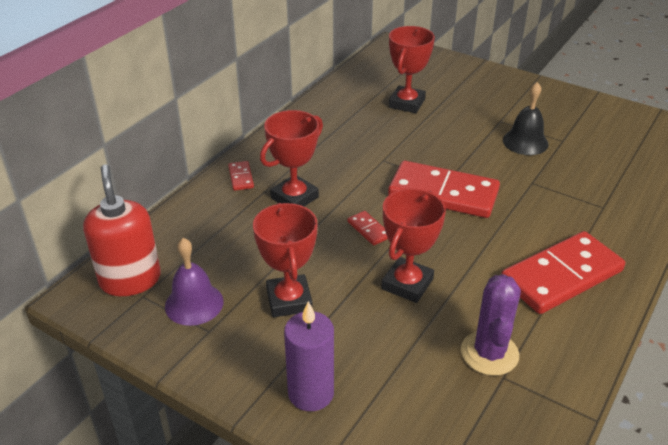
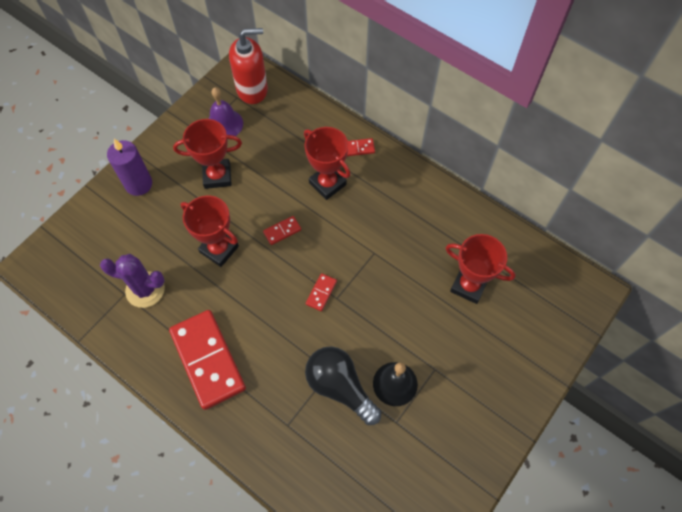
camera: 95 degrees right, 25 degrees up
(443, 193) = (321, 293): red domino -> red domino, size x0.42
(545, 175) = (340, 387): none -> black light bulb

